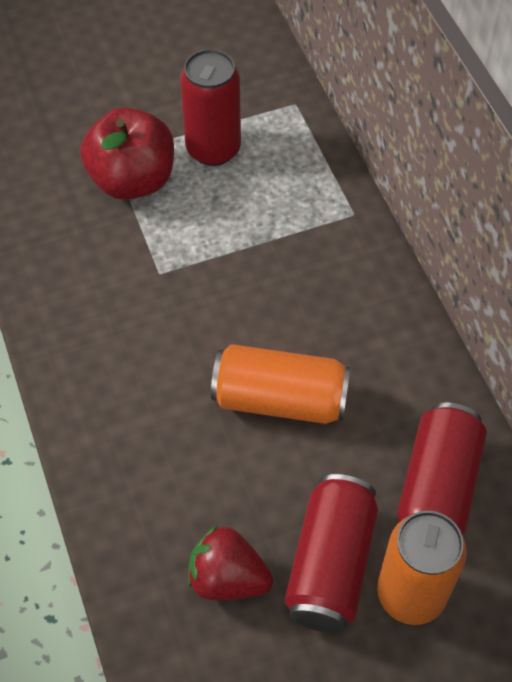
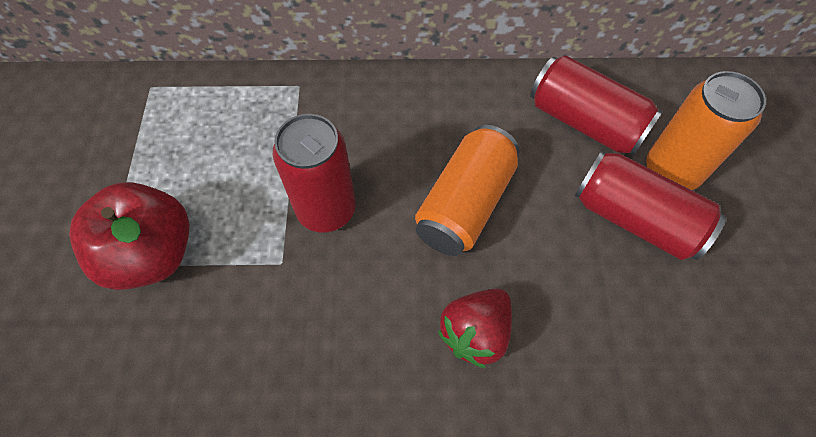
camera: 70 degrees left, 5 degrees up
(213, 149) = (159, 169): red can -> red can (326, 209)
(227, 578) = (632, 304): red strawberry -> red strawberry (475, 333)

